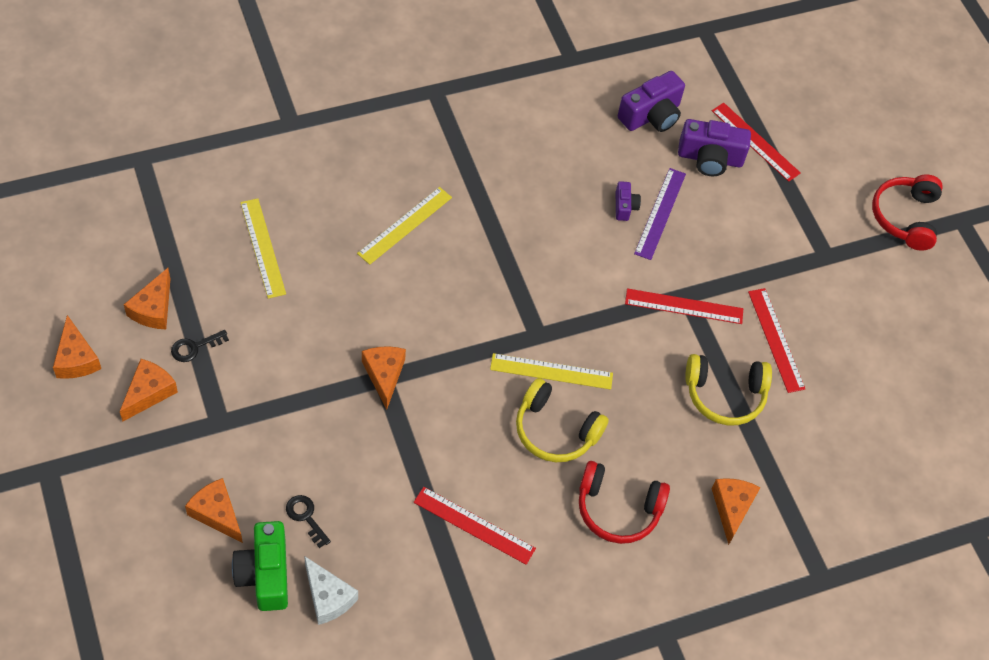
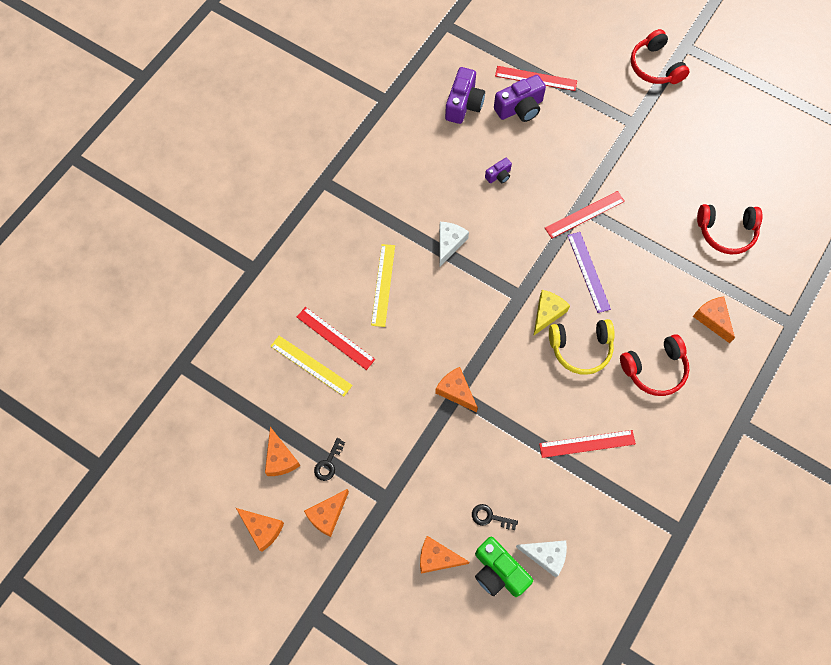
camera: 30 degrees left, 10 degrees up
(149, 393) = (327, 515): orange cheese -> orange cheese turned 135 degrees counterclockwise
(510, 234) = (449, 243): none -> white cheese
(551, 371) = (547, 313): yellow ruler -> yellow cheese
(624, 206) = (498, 175): purple camera -> purple camera turned 90 degrees clockwise
(660, 213) = (522, 165): purple ruler -> purple ruler (588, 272)
(725, 395) = (652, 253): yellow headphones -> none
(776, 339) = (650, 197): red ruler -> red ruler (335, 338)
(831, 434) = (726, 232): none -> red headphones

